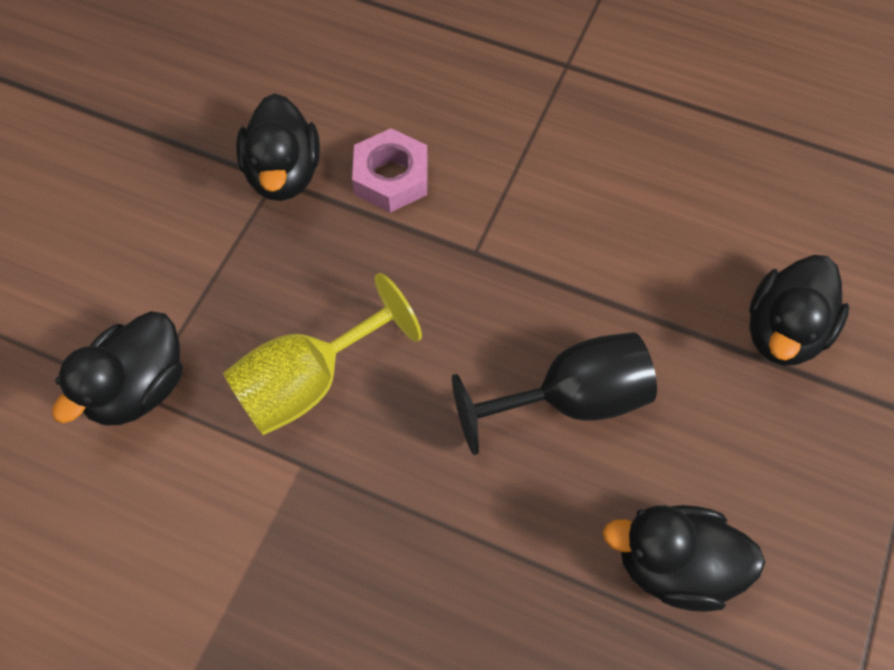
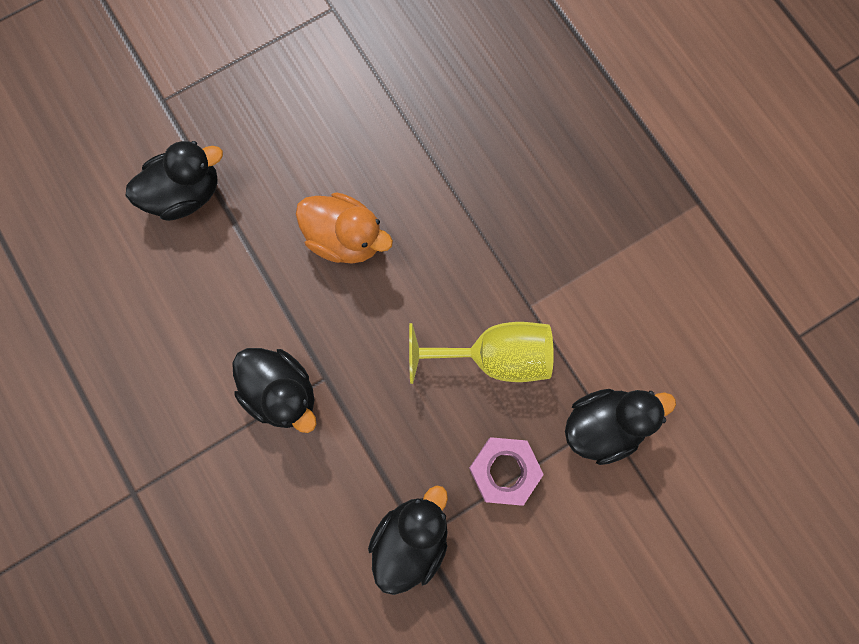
camera: 145 degrees left, 15 degrees up
(391, 177) = (337, 480): pink nut -> pink nut (504, 471)
(571, 400) = (345, 238): black goblet -> orange duck
(674, 566) = (365, 117): black duck -> black duck (282, 392)

